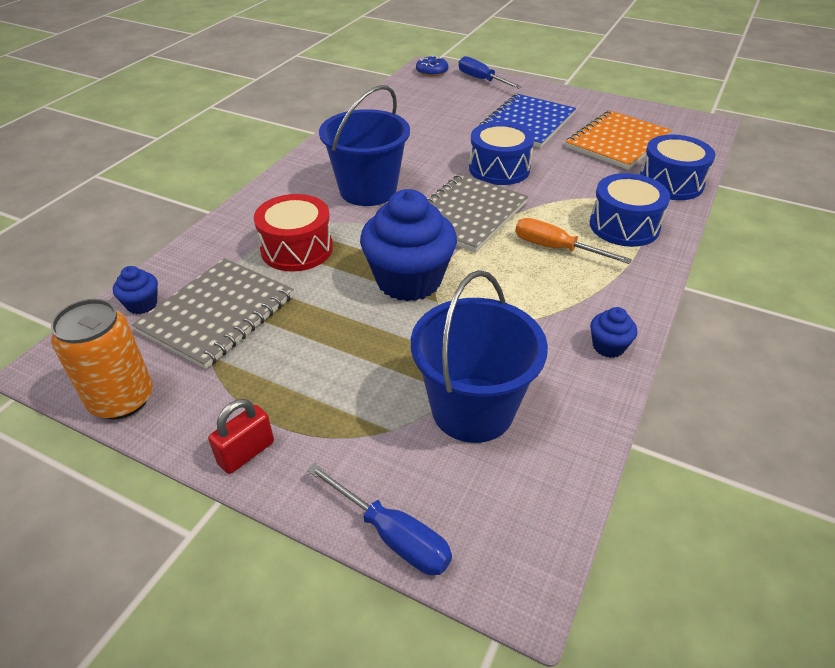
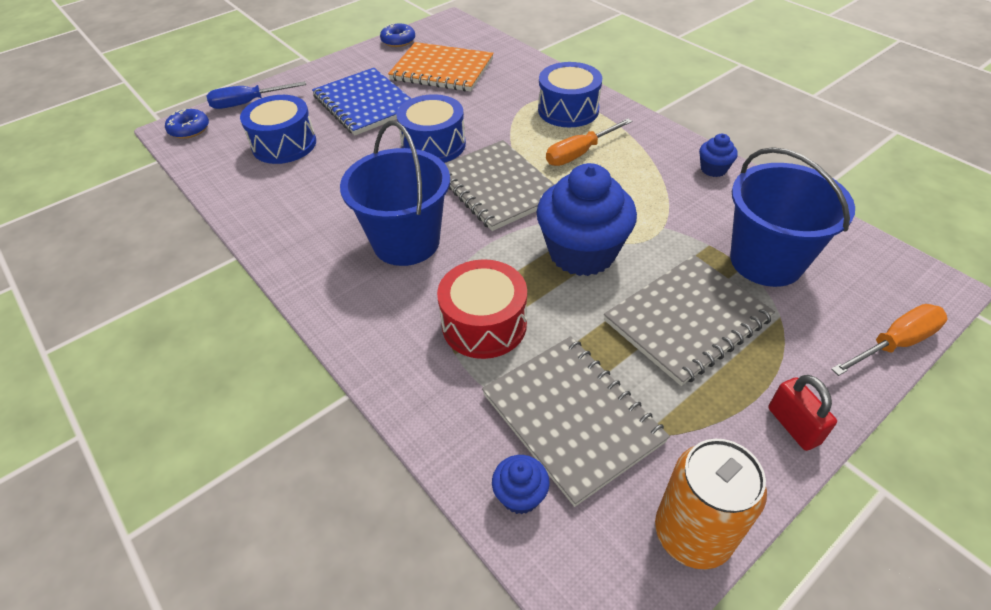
camera: 65 degrees left, 5 degrees up
(353, 361) = (687, 320): none -> grey notebook
(392, 535) = (894, 343): blue screwdriver -> orange screwdriver
(617, 142) = (442, 70): orange notebook -> orange notebook turned 45 degrees counterclockwise
(639, 109) = (398, 41): none -> blue donut
(671, 183) = (523, 68): blue drum -> blue drum (284, 144)

